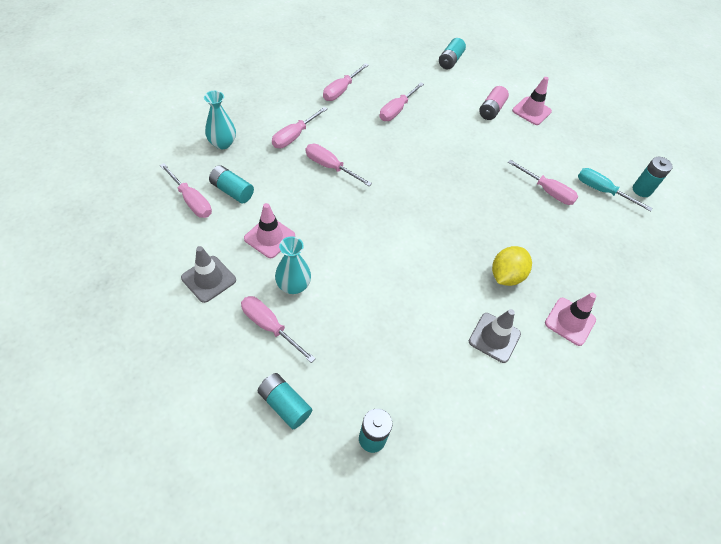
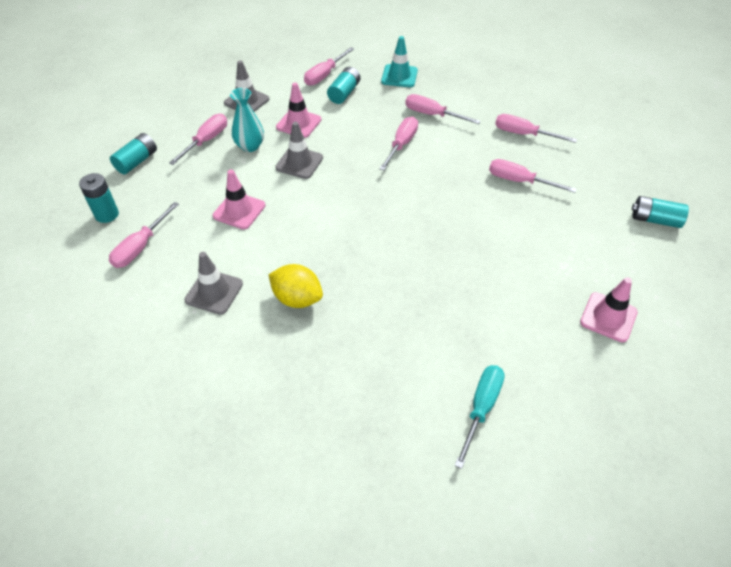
camera: 85 degrees right, 5 degrees down
(222, 143) = (399, 76): turquoise vase -> turquoise traffic cone
(333, 247) = (299, 163): none -> grey traffic cone
(491, 110) = (579, 270): pink battery -> none
(547, 191) = (450, 338): pink screwdriver -> pink screwdriver (140, 247)
(570, 321) = (245, 363): pink traffic cone -> pink traffic cone (239, 211)
(641, 190) = (509, 468): turquoise battery -> none

